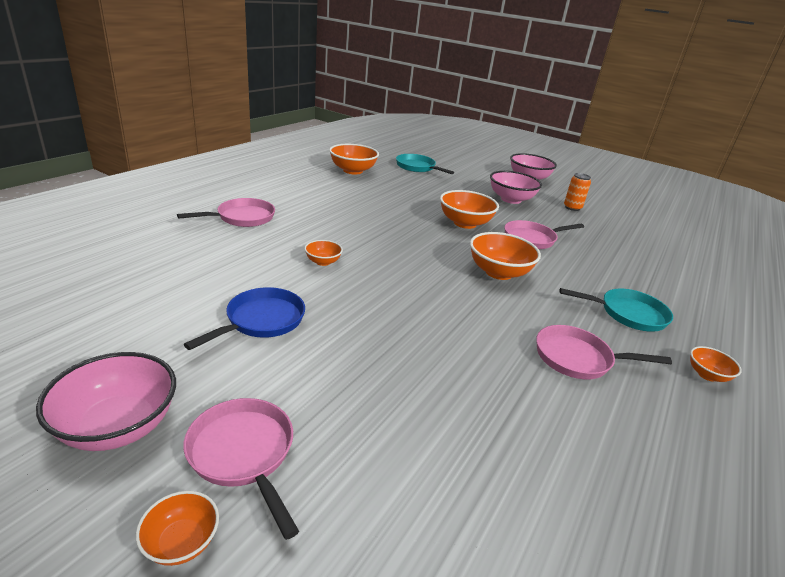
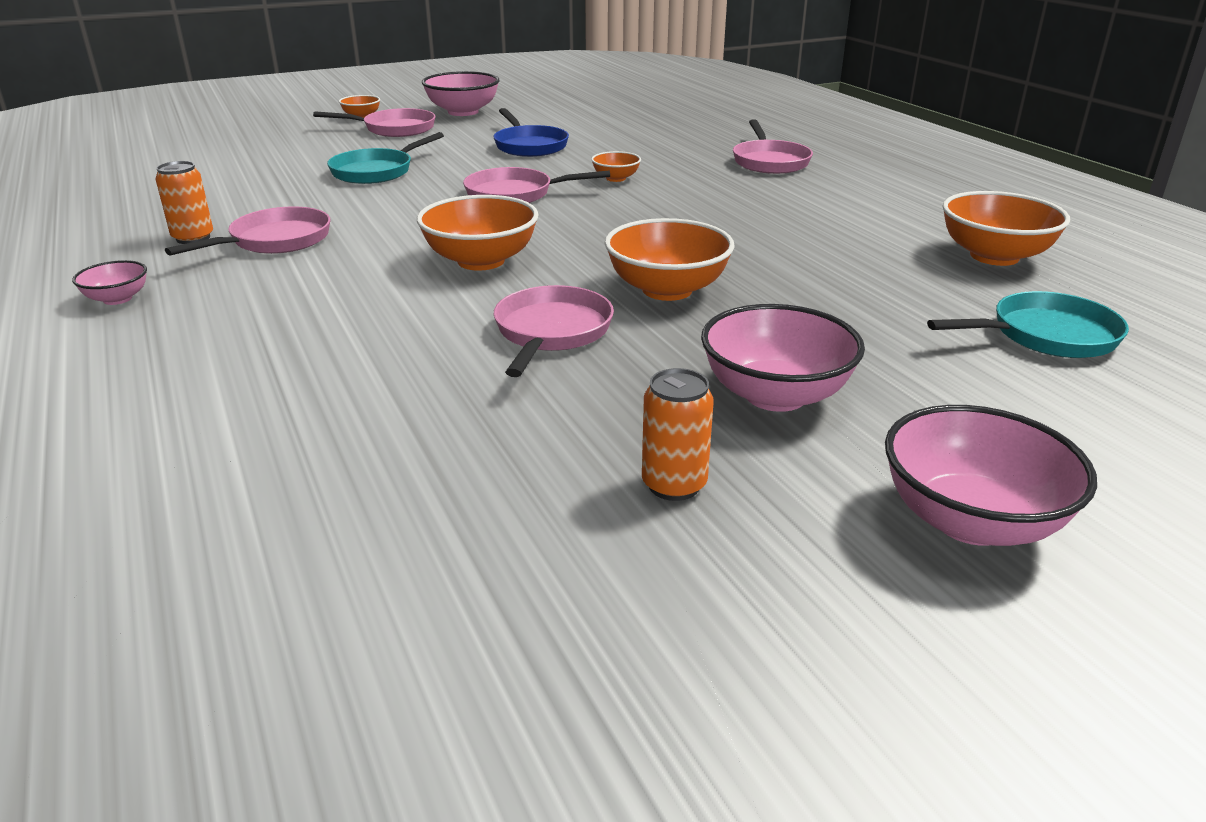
camera: 125 degrees right, 0 degrees up
(391, 291) = (515, 194): none -> pink pan
(628, 314) = (266, 310): turquoise pan -> turquoise pan (376, 171)
(630, 404) = (193, 238): none -> orange can
(707, 375) = (117, 299): orange bowl -> pink bowl

